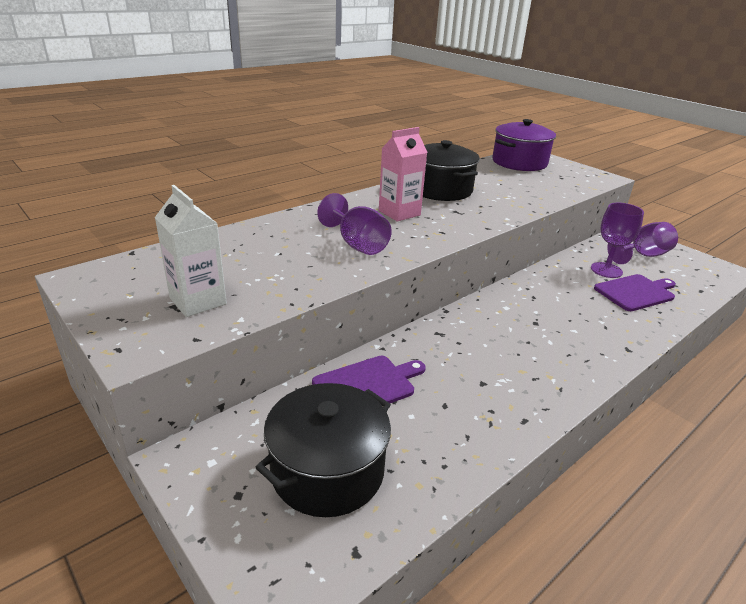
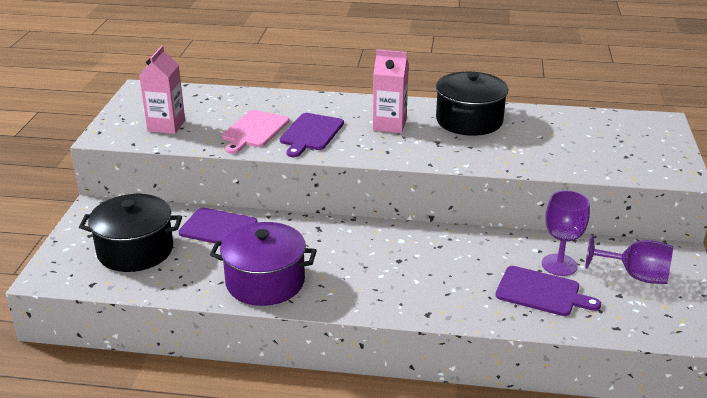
camera: 50 degrees right, 0 degrees up
(198, 301) = (166, 126): white carton -> pink carton
(303, 264) = (254, 130): none -> pink cutting board
(357, 244) = (310, 133): purple goblet -> purple cutting board
(519, 162) = (620, 126): purple pot -> purple pot (265, 282)

